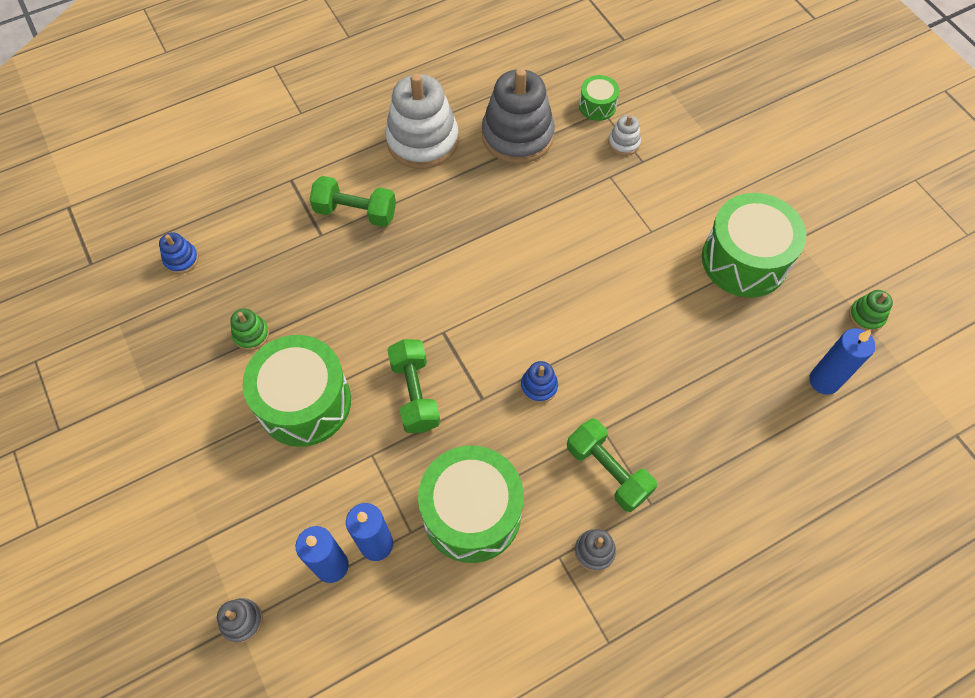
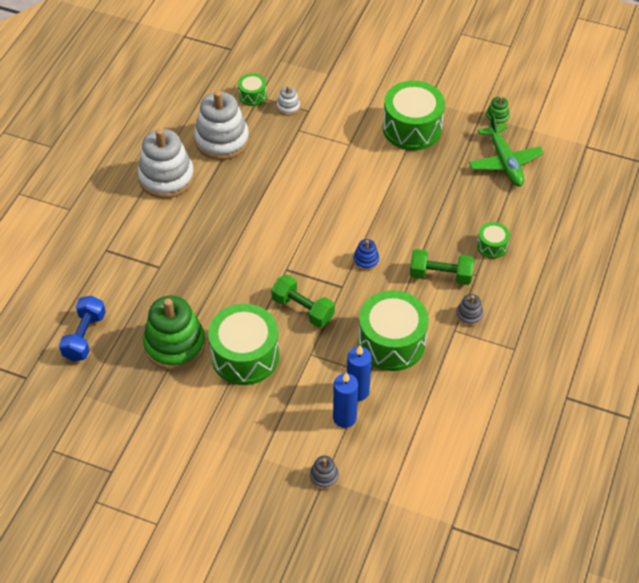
camera: 40 degrees left, 10 degrees down
(181, 259) = (84, 336): blue stacking toy -> blue dumbbell
(251, 334) = (175, 345): green stacking toy -> green stacking toy, size x2.26
(355, 212) = (167, 241): green dumbbell -> none
(517, 136) = (222, 140): grey stacking toy -> white stacking toy
(706, 480) = (492, 246): none -> green drum
(824, 381) = (504, 162): blue candle -> green plane

